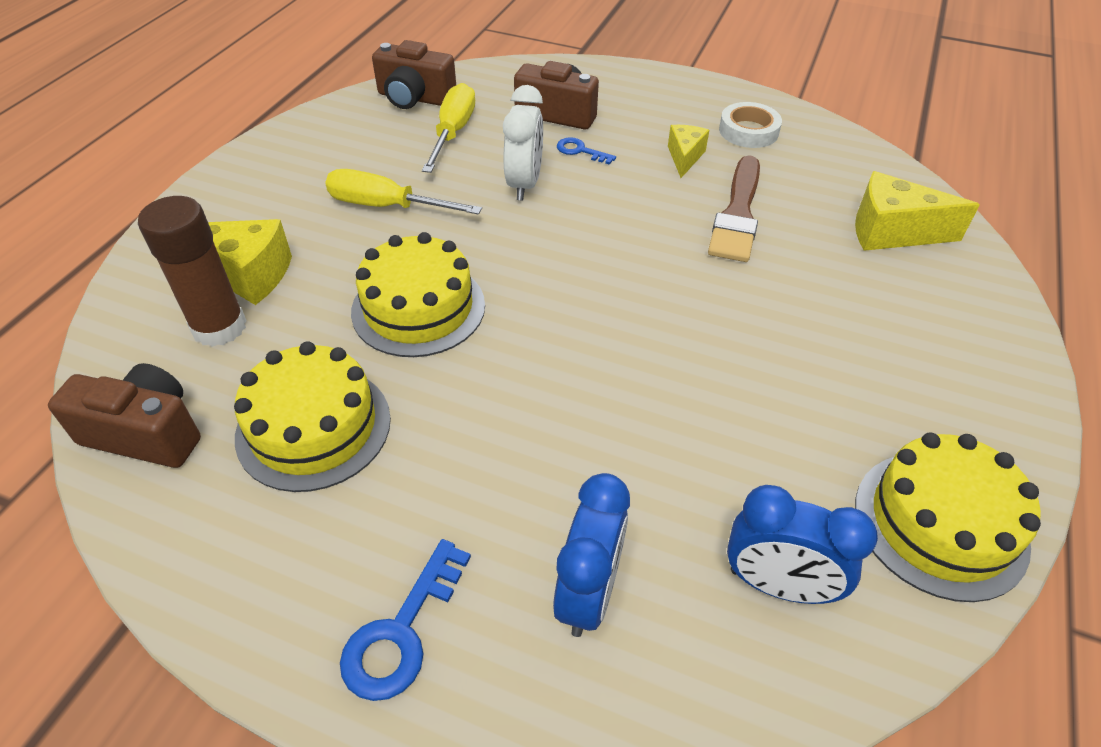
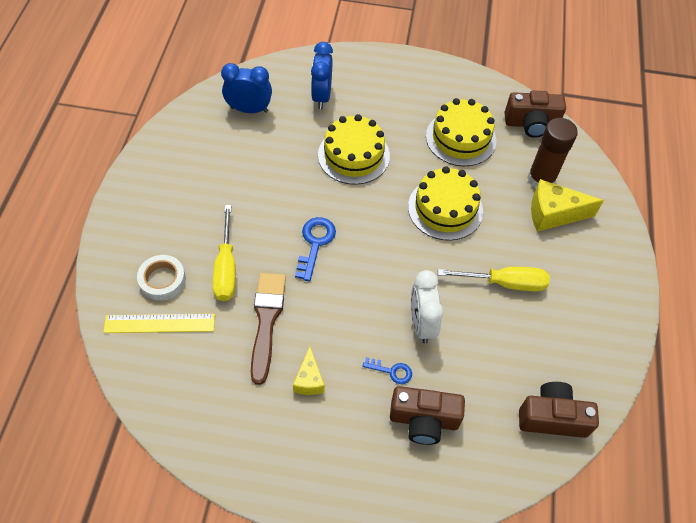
camera: 165 degrees right, 10 degrees up
(401, 632) = (385, 76): blue key -> blue key (315, 243)
(453, 132) = (498, 374): yellow screwdriver -> yellow screwdriver (226, 268)
(748, 131) = (258, 428): white tape -> white tape (162, 280)
(892, 232) = (159, 323): yellow cheese -> yellow ruler
(940, 523) = (178, 141): yellow cake -> yellow cake (353, 155)

